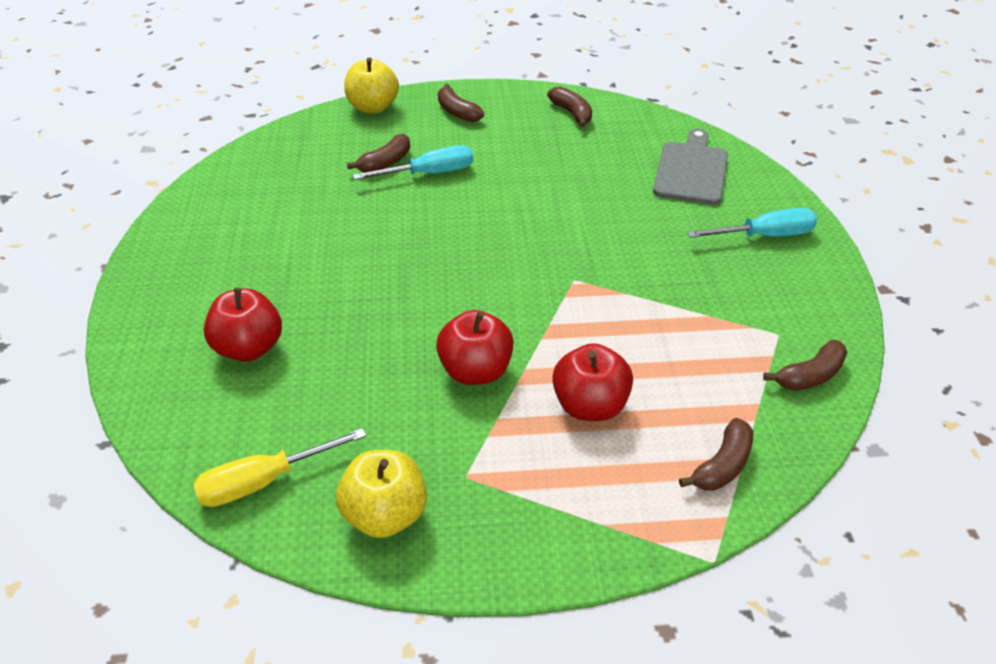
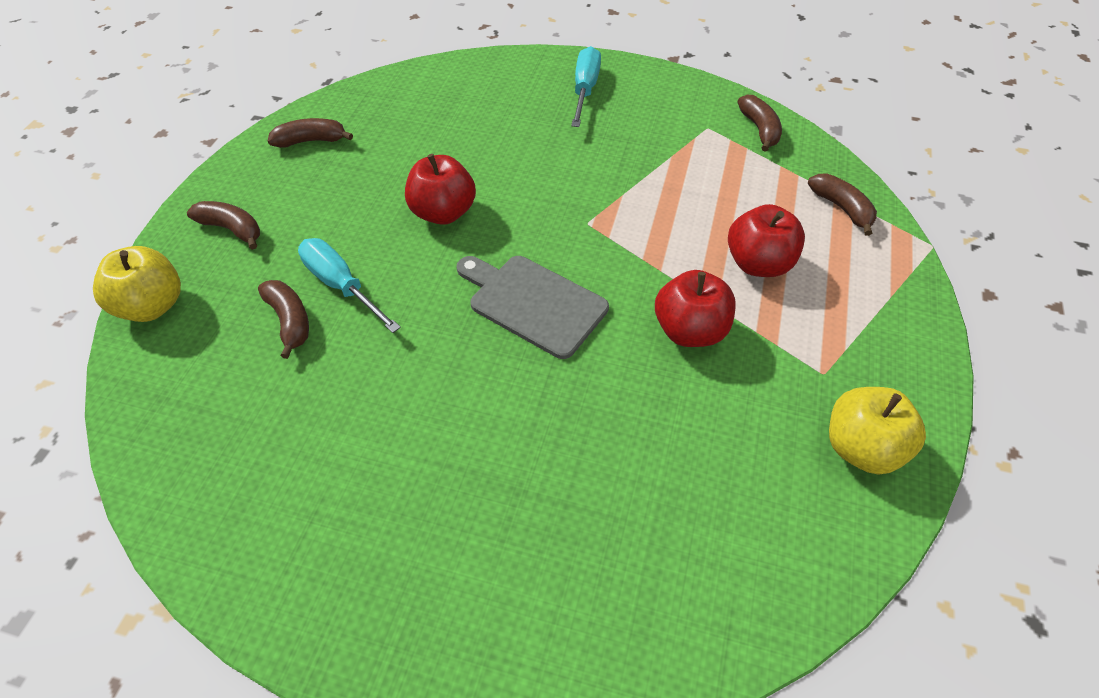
camera: 70 degrees left, 10 degrees up
(249, 348) = (582, 533): red apple -> red apple (443, 212)
(264, 482) = (800, 550): yellow screwdriver -> none
(429, 173) = (341, 285): turquoise screwdriver -> turquoise screwdriver turned 45 degrees counterclockwise
(457, 112) = (231, 229): brown banana -> brown banana turned 135 degrees counterclockwise
(691, 170) = (467, 96): grey cutting board -> grey cutting board (533, 303)

